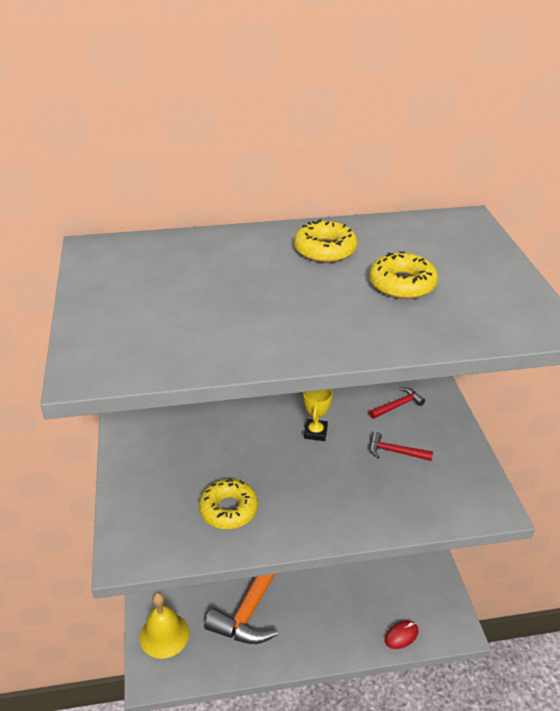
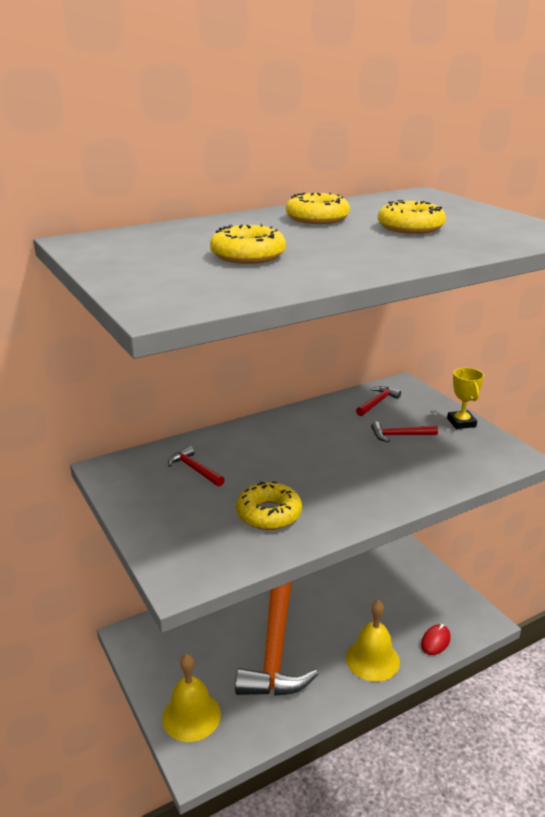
camera: 20 degrees left, 10 degrees down
(193, 442) = (194, 469): none -> red hammer
(215, 303) = (248, 255): none -> yellow donut
(315, 432) = (314, 436): yellow trophy -> yellow trophy (461, 422)
(335, 634) = (372, 659): none -> yellow bell

